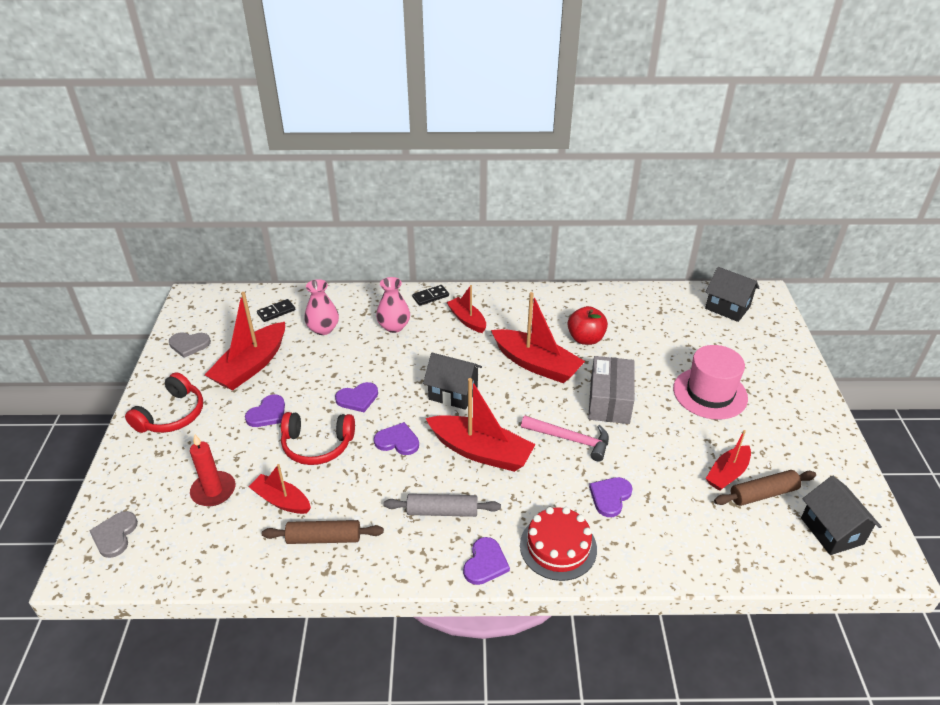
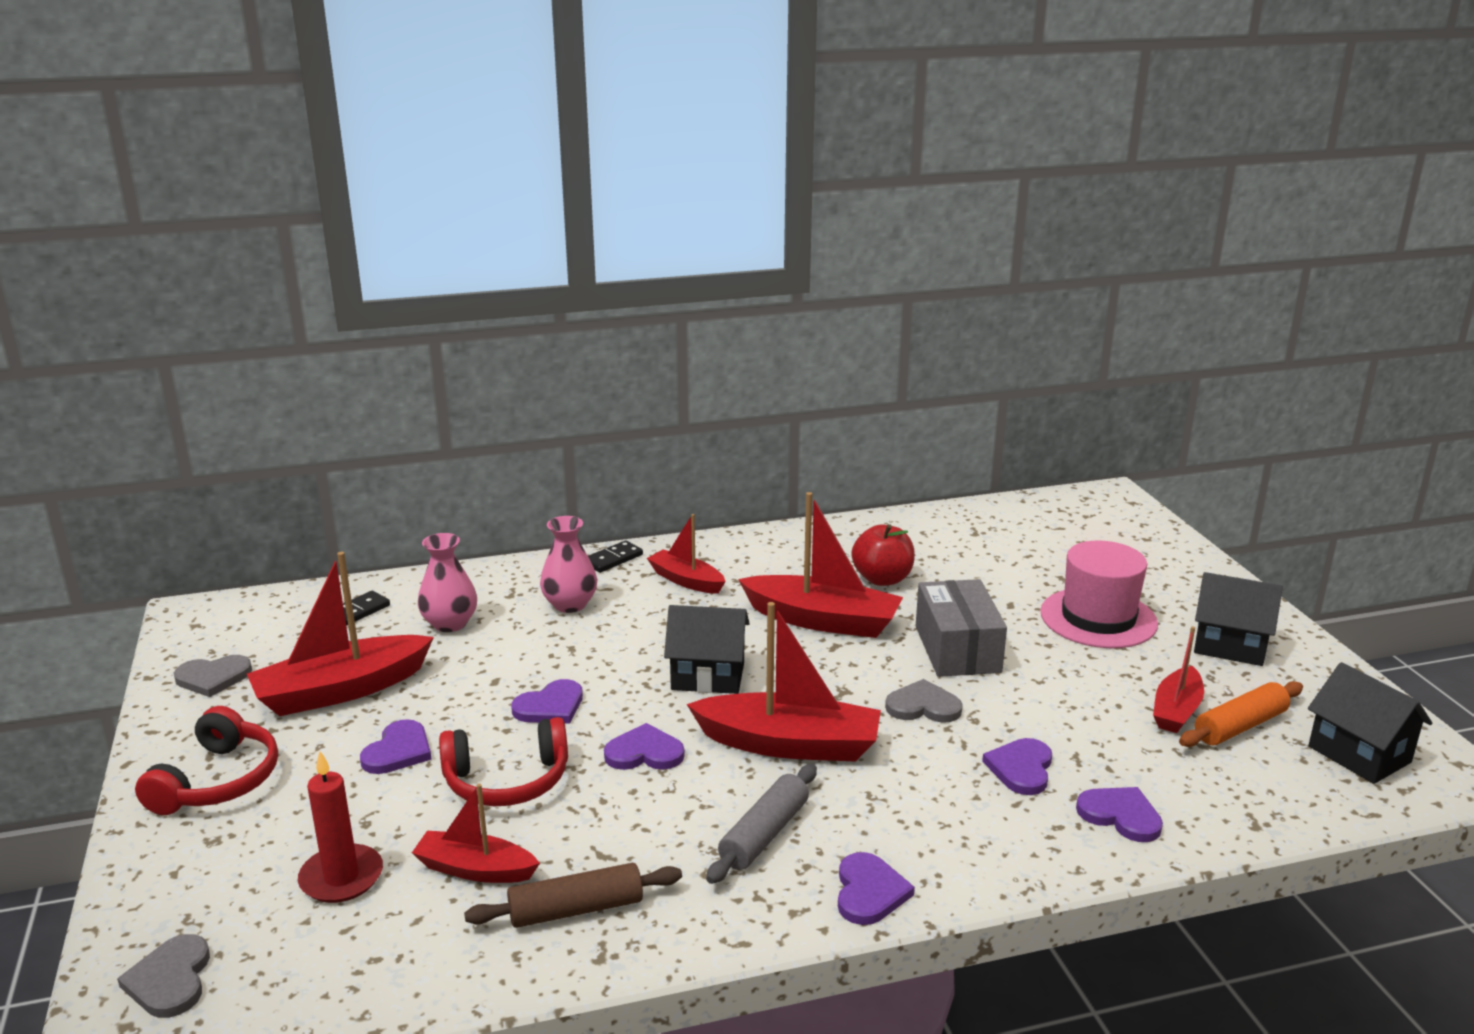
camera: 15 degrees left, 15 degrees down
(251, 366) = (341, 690): red boat -> red boat turned 45 degrees clockwise
(442, 511) = (764, 834): grey rolling pin -> grey rolling pin turned 45 degrees counterclockwise
(558, 547) = (974, 848): red cake -> none
(570, 439) = (923, 706): pink hammer -> grey heart
(655, 543) = (1120, 815): none -> purple heart
(727, 307) = (1068, 516): black house -> black house (1229, 646)
(763, 494) = (1240, 726): brown rolling pin -> orange rolling pin

